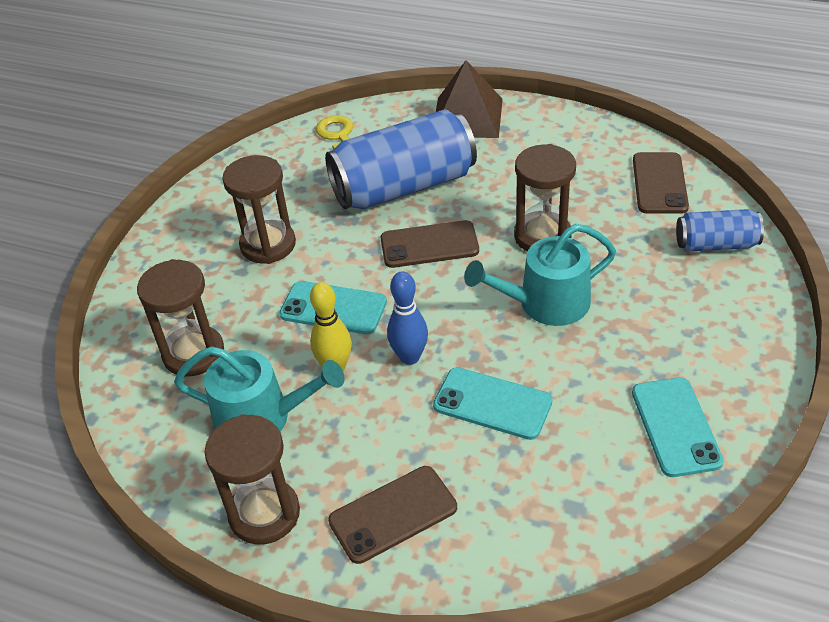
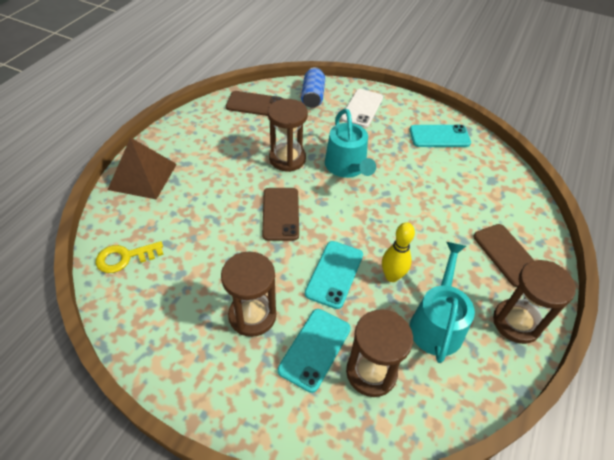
camera: 90 degrees left, 5 degrees up
(404, 186) = (211, 221): blue can -> none
(409, 357) = (385, 235): blue bowling pin -> none
(492, 404) = (424, 201): turquoise phone -> turquoise phone (315, 349)
(712, 310) = (362, 108): none -> white phone

